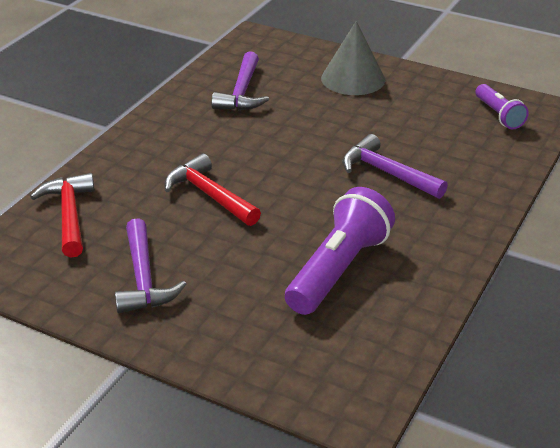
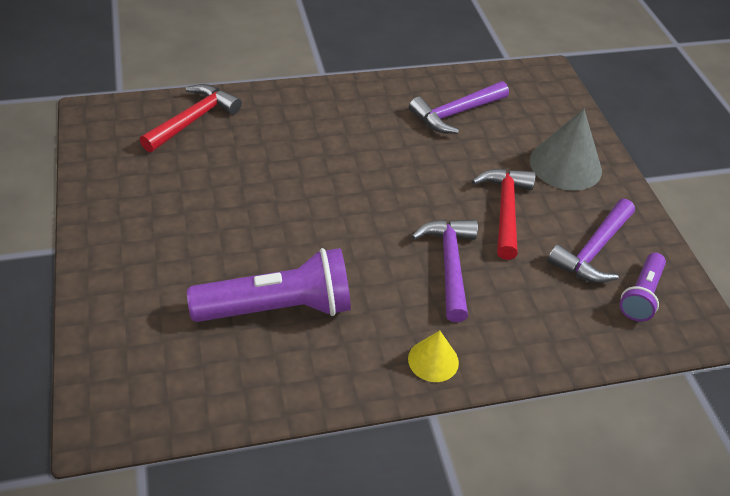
camera: 45 degrees right, 10 degrees up
(144, 279) = (157, 201): purple hammer -> purple hammer (593, 251)
(209, 195) = (296, 176): red hammer -> red hammer (505, 210)
(464, 224) = (433, 360): none -> yellow cone

